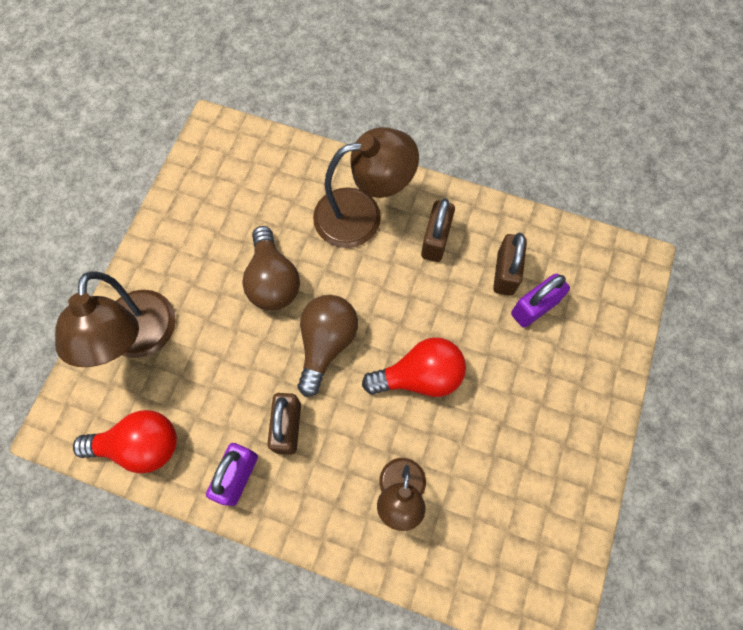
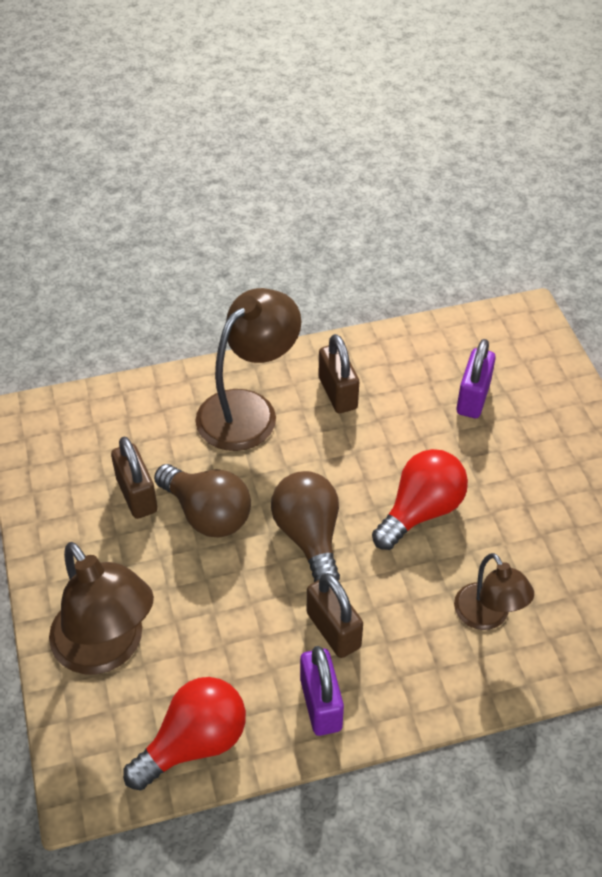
camera: 35 degrees left, 20 degrees down
(505, 273) = (423, 385): brown padlock -> brown padlock (137, 495)

